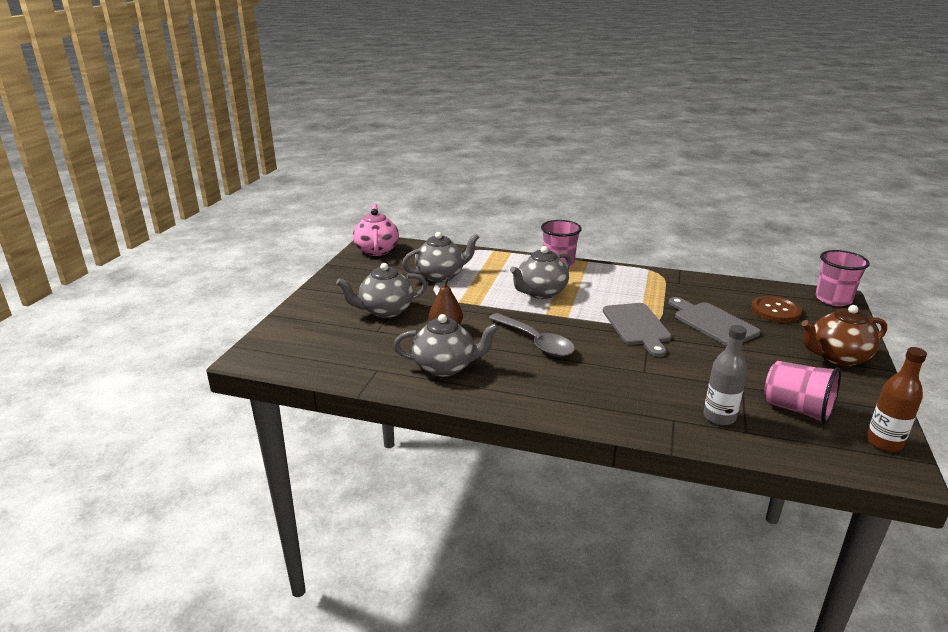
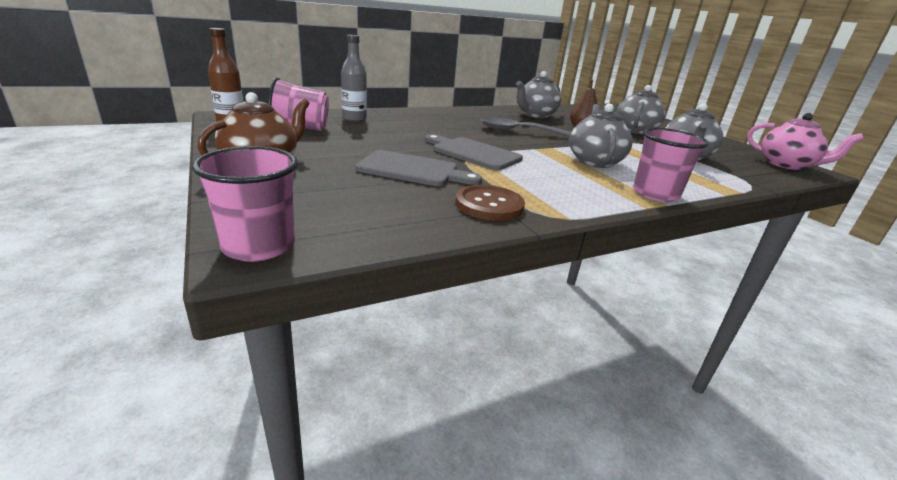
camera: 135 degrees right, 0 degrees up
(775, 311) = (350, 200): brown button -> brown button (489, 205)

